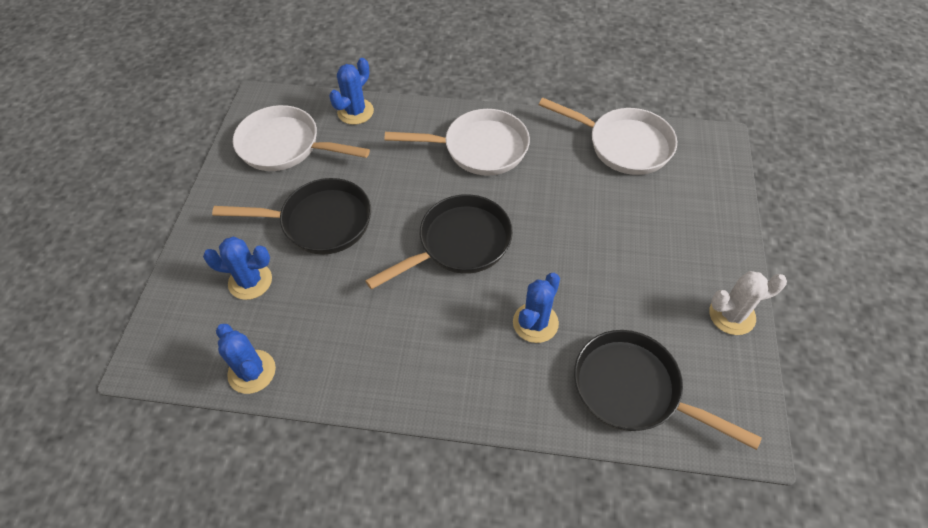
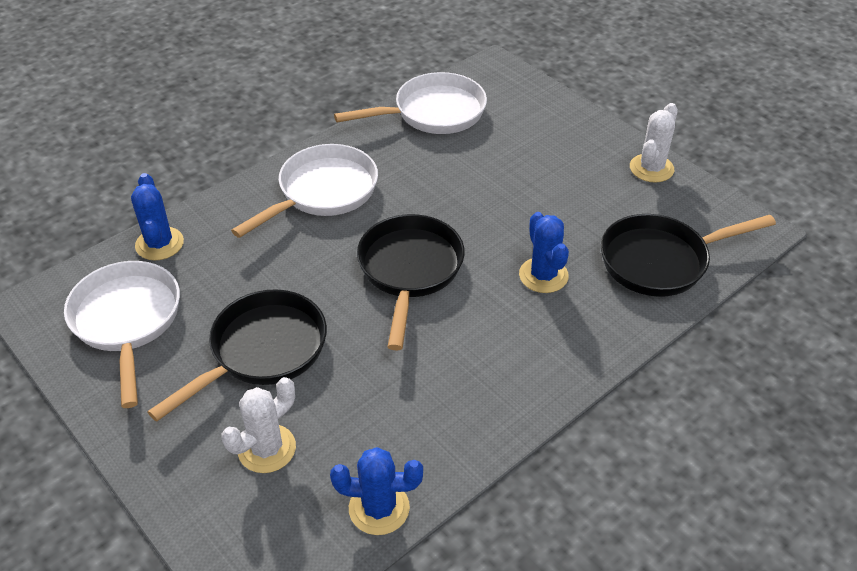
camera: 50 degrees left, 10 degrees down
(250, 281) = (267, 449): blue cactus -> white cactus
(285, 146) = (127, 321): white pan -> white pan turned 105 degrees clockwise

